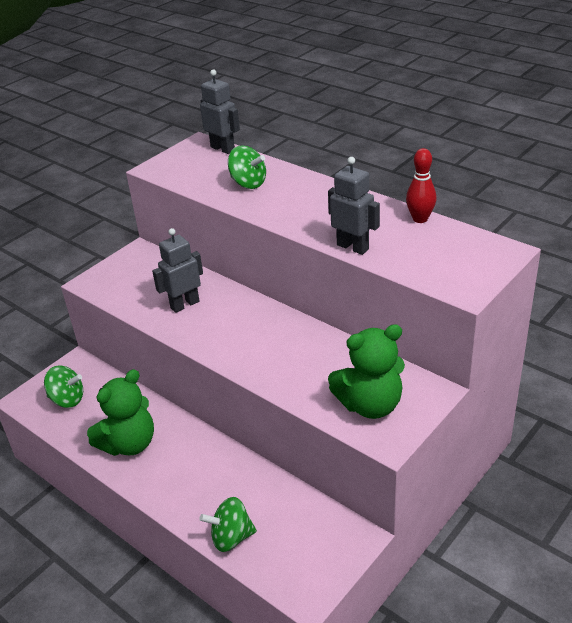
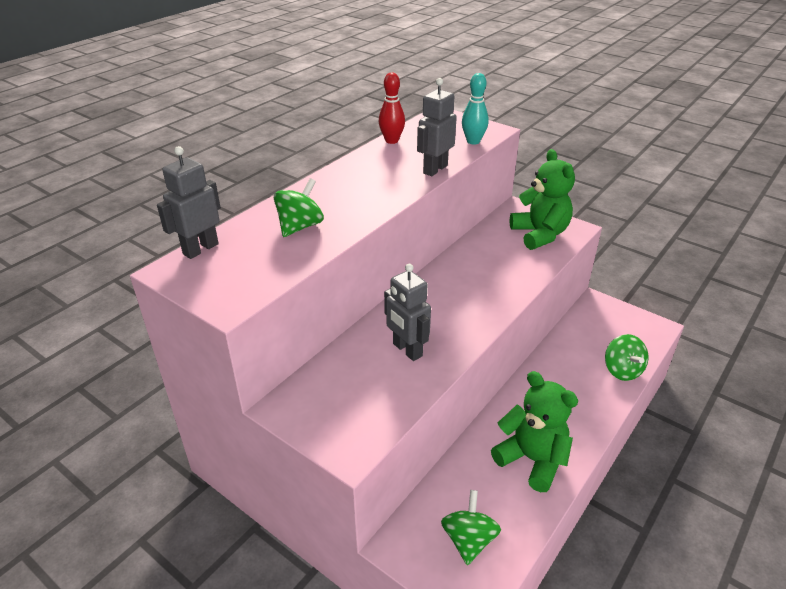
camera: 95 degrees left, 0 degrees up
(427, 273) = (473, 141): none -> turquoise bowling pin

